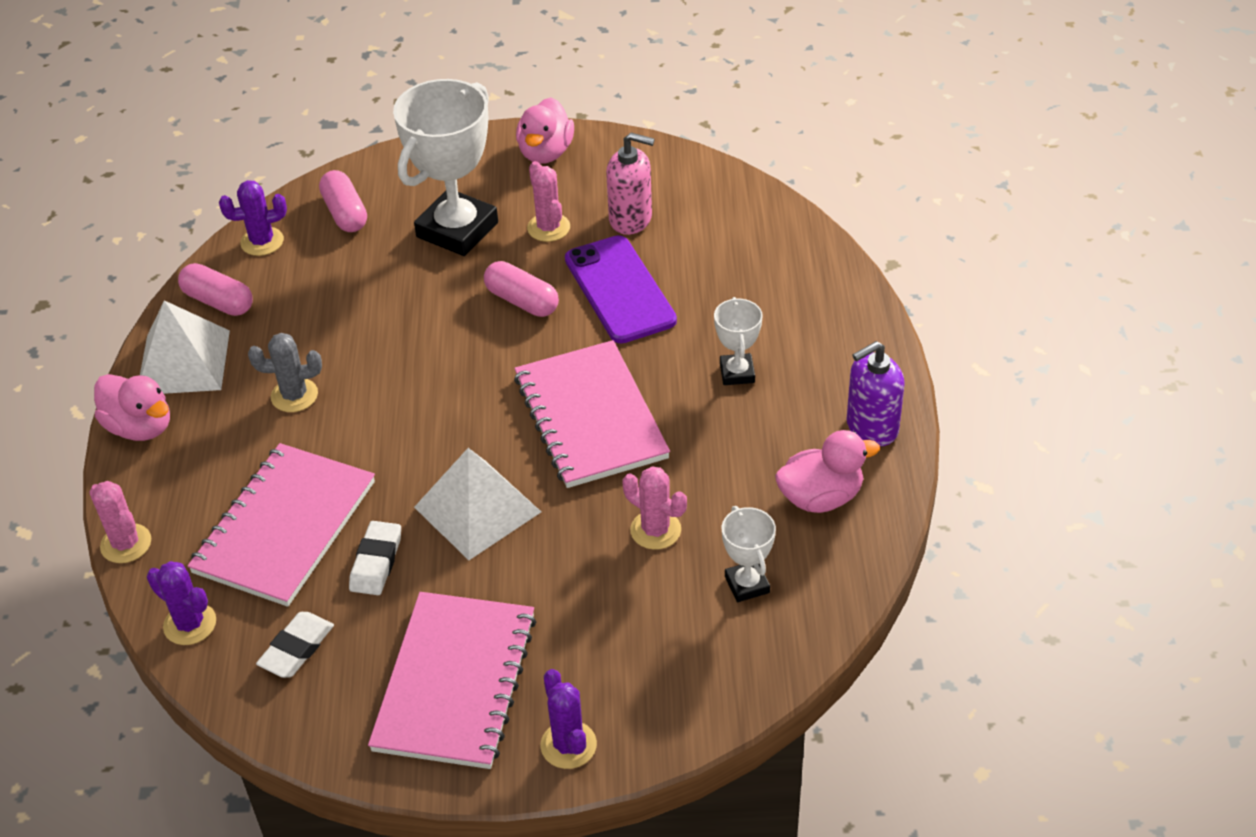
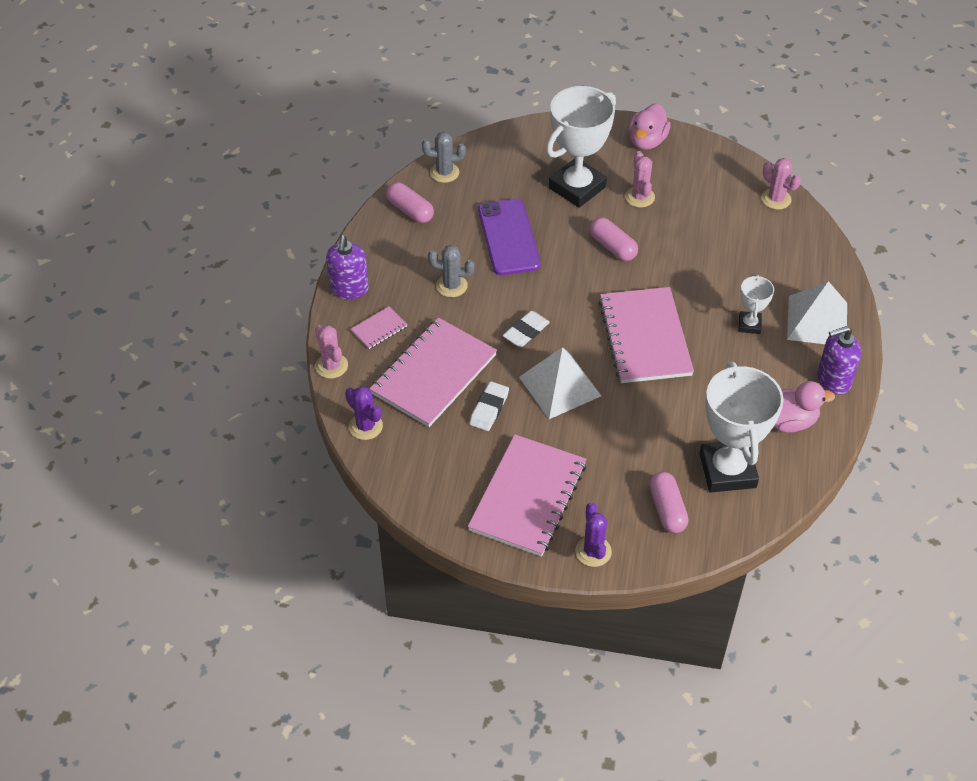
camera: 10 degrees right, 5 degrees up
(140, 427) = (349, 289): pink duck -> purple soap dispenser
(183, 362) = (382, 249): white pyramid -> white pyramid (817, 321)
(193, 476) = (379, 329): none -> pink notebook
(262, 242) = (444, 172): purple cactus -> grey cactus
(297, 648) = (431, 455): white eraser -> white eraser (526, 332)
(345, 213) = (503, 162): pink capsule -> pink capsule (667, 509)
(620, 290) = (680, 251): purple phone -> purple phone (508, 237)
(631, 219) = (697, 201): pink soap dispenser -> none
(655, 530) = (674, 422): pink cactus -> pink cactus (776, 199)
(747, 584) = (728, 470): white trophy -> white trophy, size x2.06

